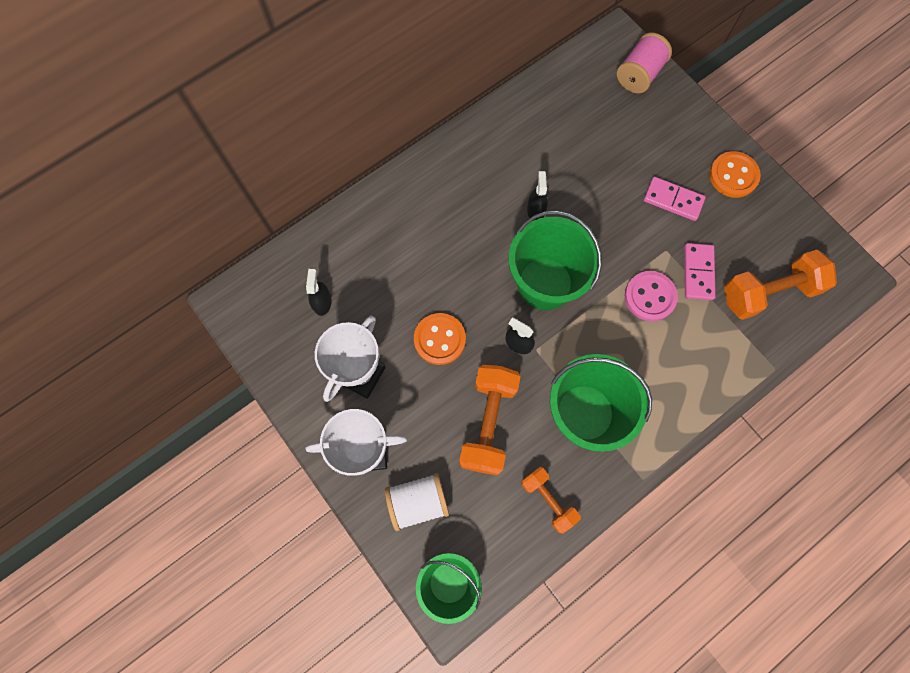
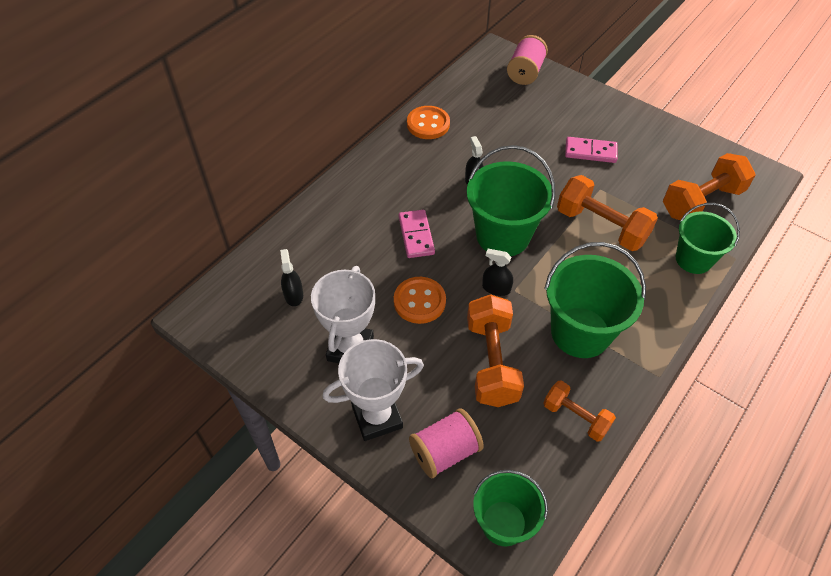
camera: 15 degrees left, 20 degrees down
(418, 502) = (445, 452): white spool -> pink spool
(650, 297) = (601, 226): pink button -> orange dumbbell
(698, 272) = (635, 199): pink domino -> pink domino (416, 235)
(730, 360) = (693, 259): none -> green bucket
(733, 176) = (633, 125): orange button -> orange button (428, 124)

